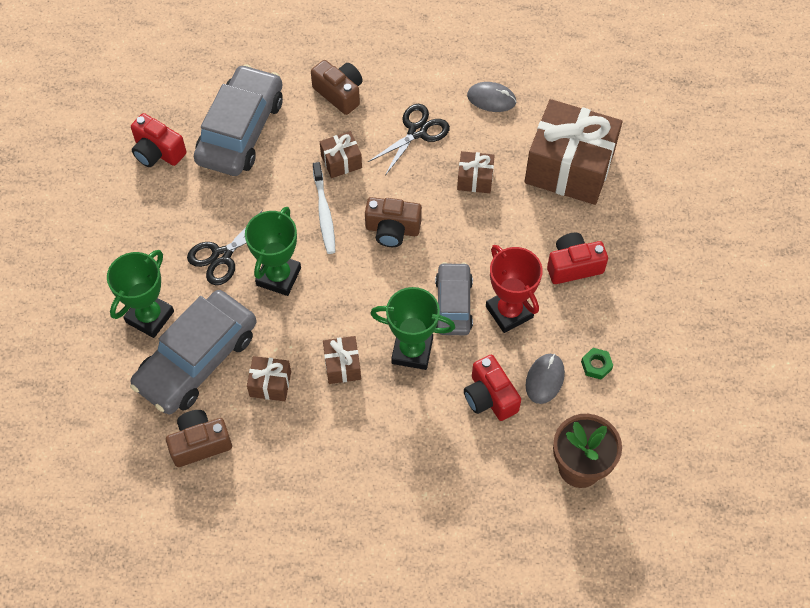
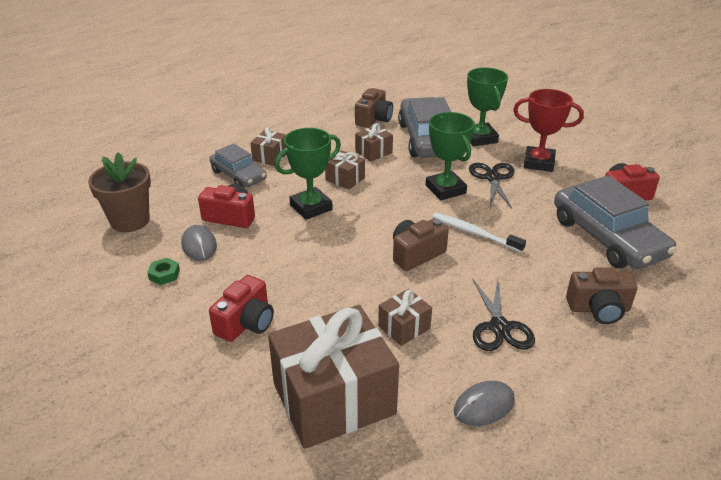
camera: 135 degrees right, 25 degrees down
(341, 161) = (516, 267): brown gift -> brown gift (270, 157)
(453, 304) = (314, 243): grey car -> grey car (238, 175)
(509, 312) = (267, 263): red trophy -> red trophy (538, 163)

